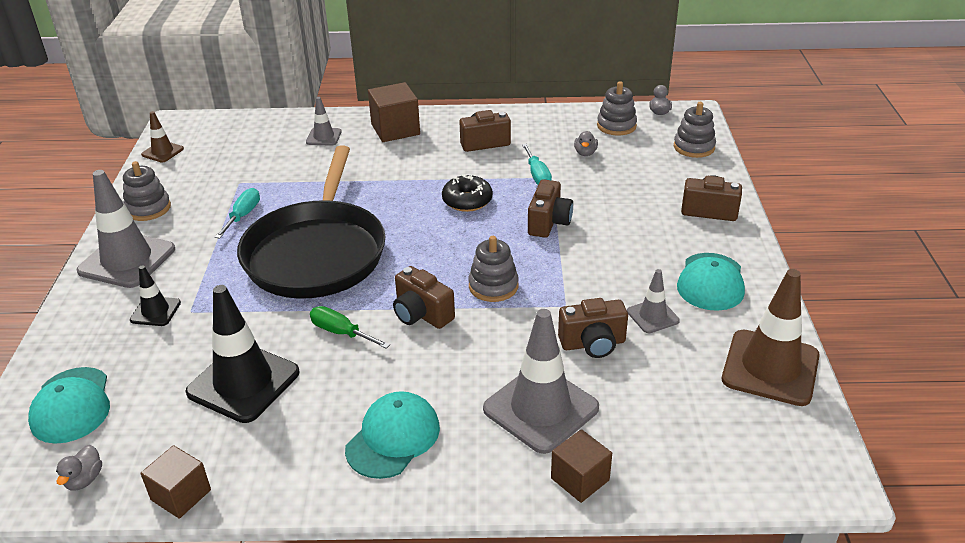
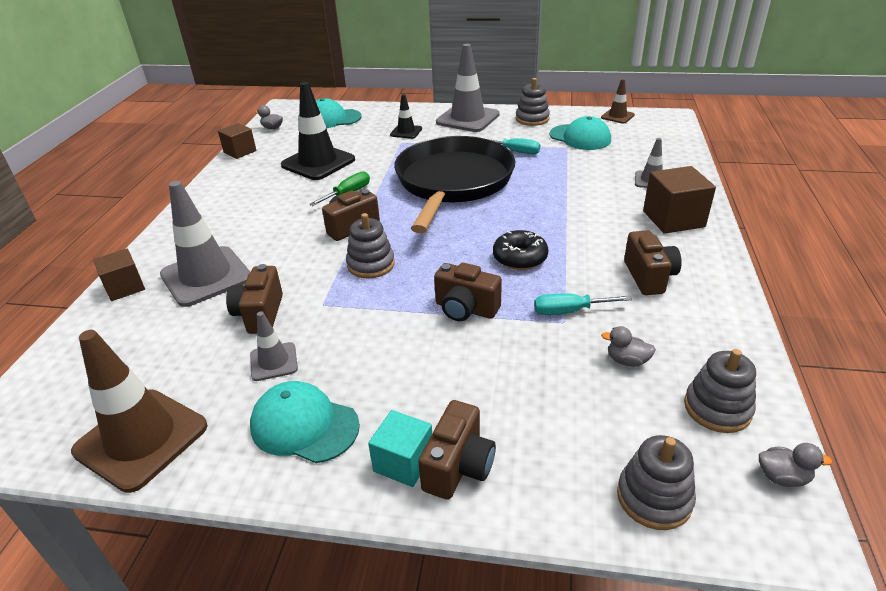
camera: 100 degrees right, 0 degrees up
(317, 253) = (453, 182): black pan -> black pan turned 90 degrees clockwise
(393, 438) = (228, 213): turquoise cap -> turquoise cap (580, 137)
(717, 232) = (403, 462): none -> turquoise cube

